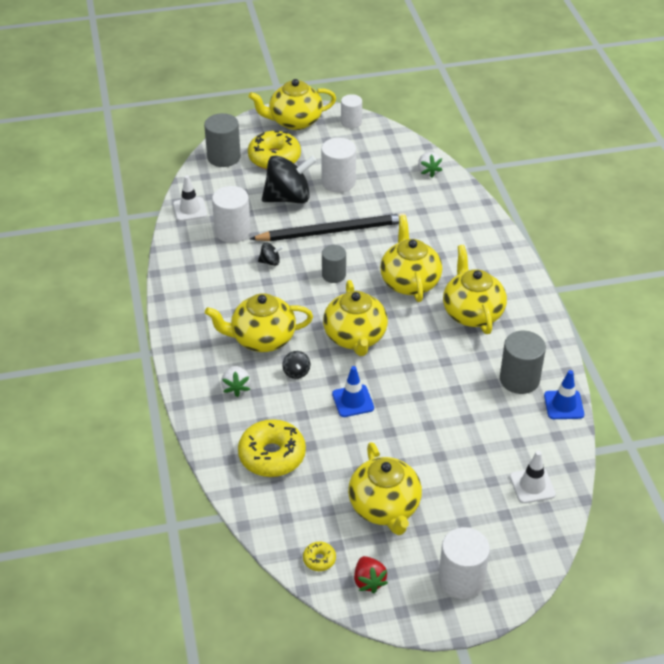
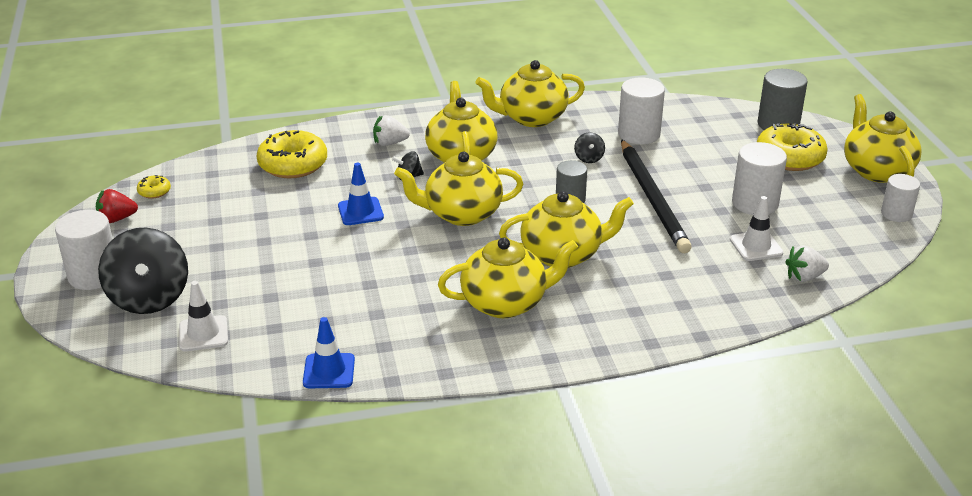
camera: 90 degrees right, 10 degrees down
(190, 209) = (672, 108): white traffic cone -> white traffic cone (756, 246)
(288, 198) = (711, 168): black spinning top -> black spinning top (149, 298)
(384, 507) = (205, 230): yellow teapot -> yellow teapot (531, 118)
(519, 379) = (380, 336): grey cylinder -> none

